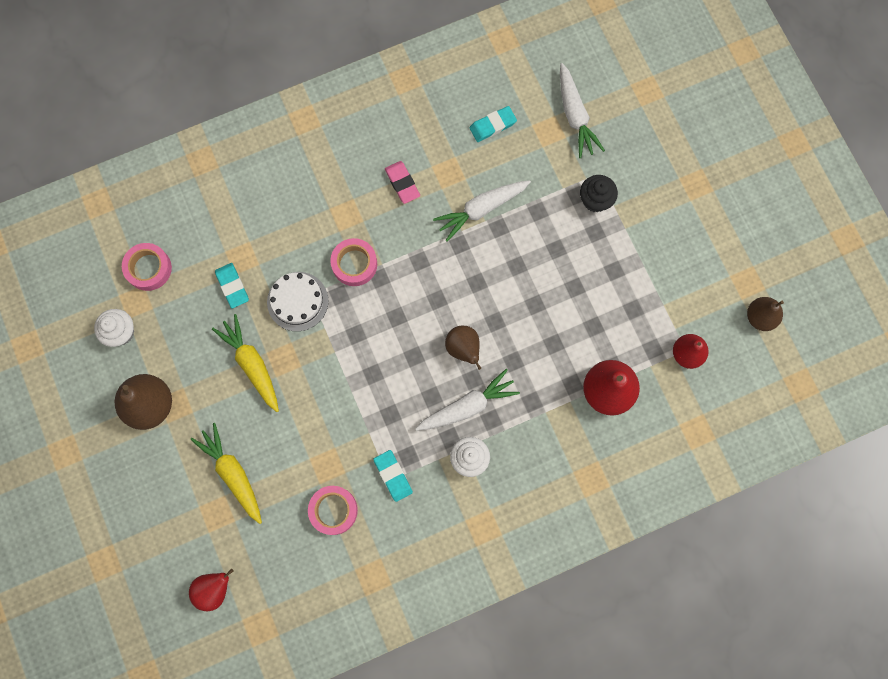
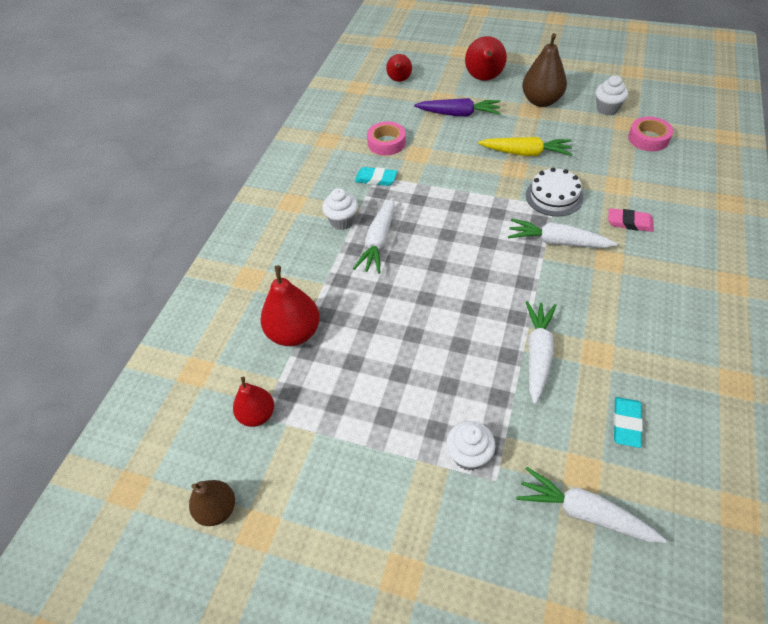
camera: 135 degrees right, 25 degrees down
(146, 494) = (484, 79): none -> red pear
(232, 286) = (597, 170): turquoise eraser -> none
(233, 474) = (458, 114): yellow carrot -> purple carrot
(354, 264) = (557, 242): pink tape -> white carrot
(402, 183) = (611, 313): pink eraser -> pink eraser (629, 222)
(463, 349) = (423, 265): brown pear -> none
(595, 200) = (469, 455): black cupcake -> white cupcake

